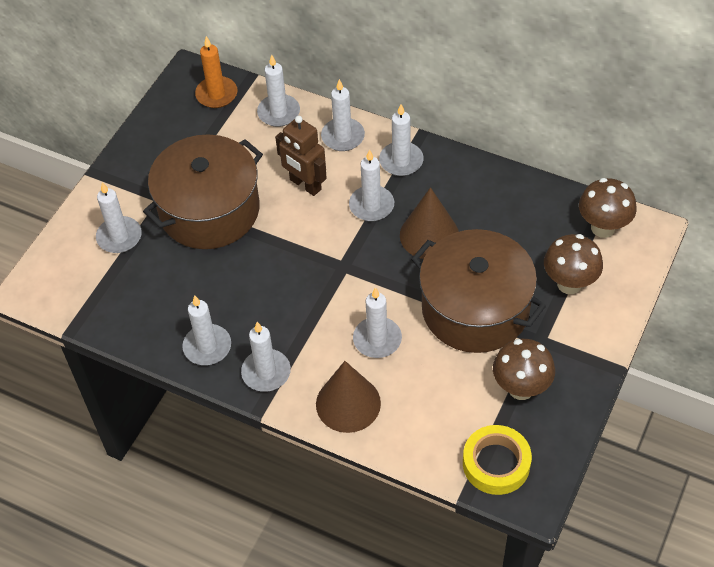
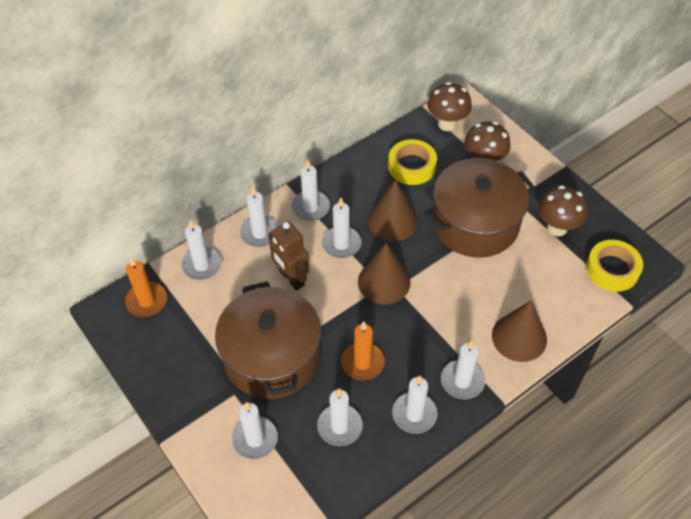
camera: 65 degrees left, 0 degrees up
(242, 282) = (362, 362): none -> orange candle
(305, 185) = (291, 278): brown robot -> brown robot turned 75 degrees clockwise
(346, 259) = (384, 282): none -> brown cone
(377, 339) = (470, 294): white candle -> white candle (340, 426)
(516, 221) = (412, 166): none -> yellow tape

